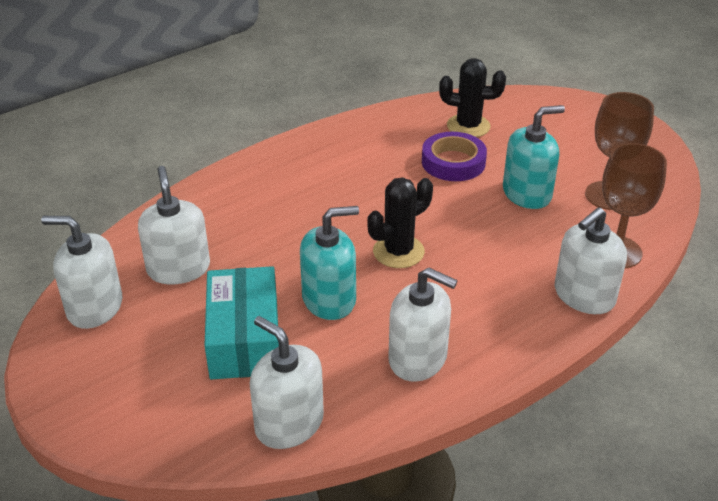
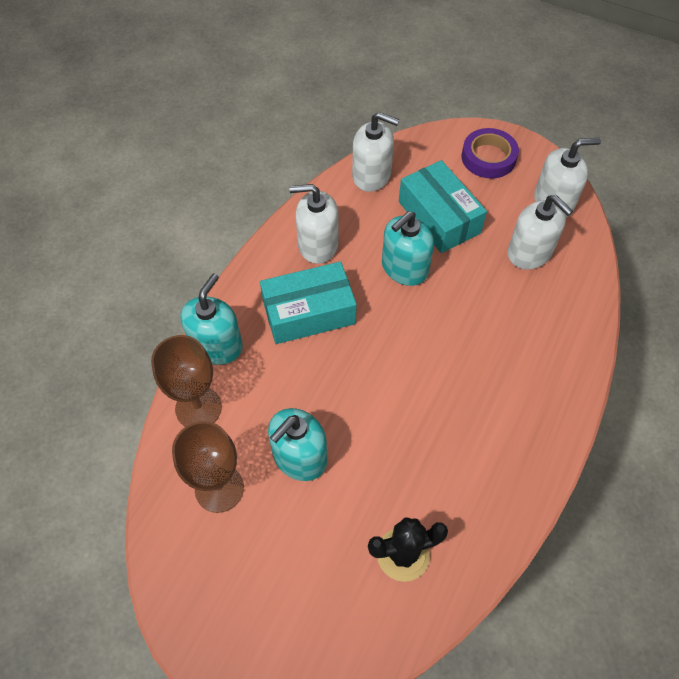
camera: 155 degrees right, 20 degrees up
(398, 252) = (380, 334): black cactus -> none
(453, 162) = (390, 477): purple tape -> purple tape (488, 157)
(465, 293) = (309, 312): none -> turquoise box
(584, 296) = (216, 345): white soap dispenser -> turquoise soap dispenser

